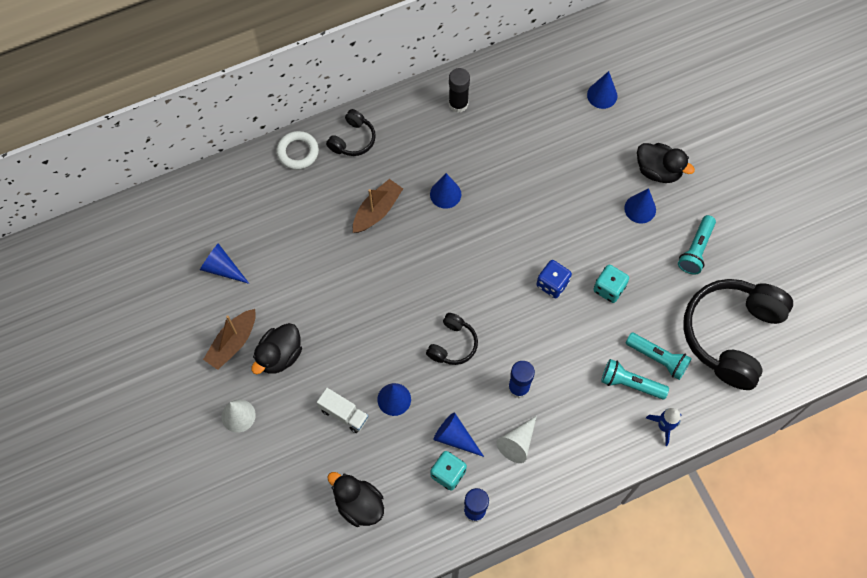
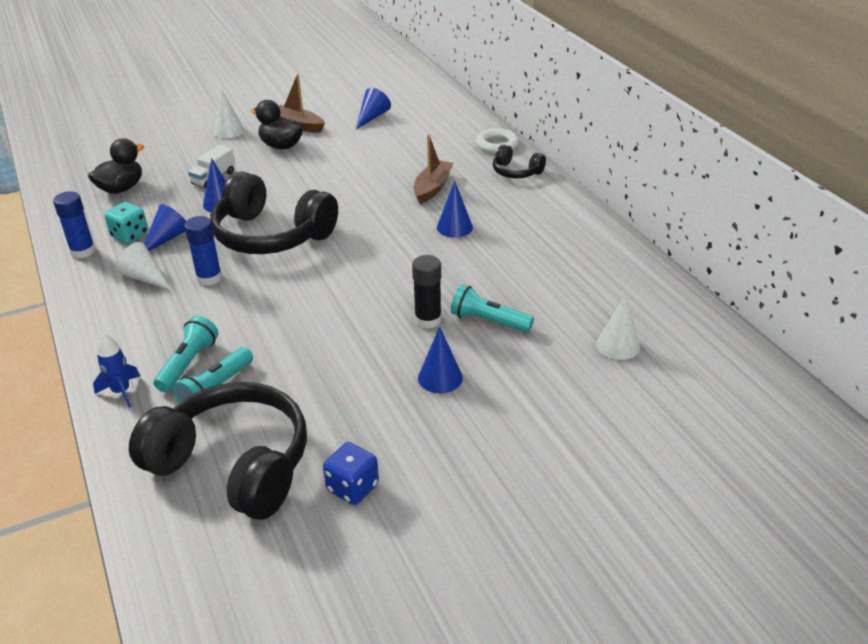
camera: 90 degrees right, 30 degrees down
(377, 210) = (432, 188): brown boat -> brown boat turned 105 degrees counterclockwise
(452, 344) = (271, 235): black headphones -> black headphones, size x2.11
(458, 104) = (575, 233): black glue stick -> black glue stick (428, 320)
(552, 284) = (335, 302): blue dice -> blue dice (352, 487)
(602, 95) = (618, 345): blue cone -> white cone
(609, 288) = (323, 347): turquoise dice -> none
(658, 171) = (502, 397): black duck -> none
(696, 250) = (374, 432): turquoise flashlight -> turquoise flashlight (488, 321)

